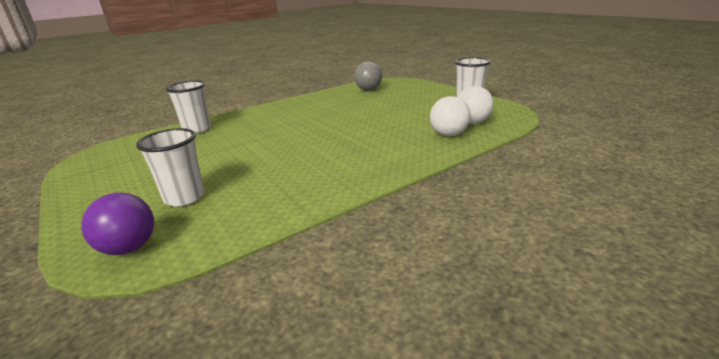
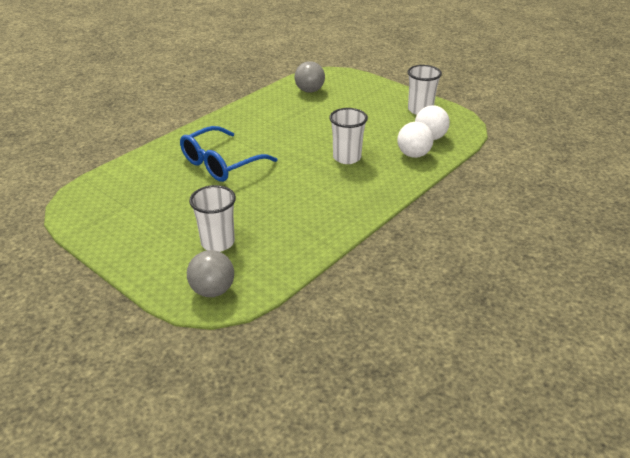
camera: 15 degrees left, 10 degrees up
(129, 248) = (212, 290): purple ball -> grey ball
(197, 129) = (158, 161): white cup -> white cup (347, 157)
(249, 133) = (220, 164): none -> blue glasses

